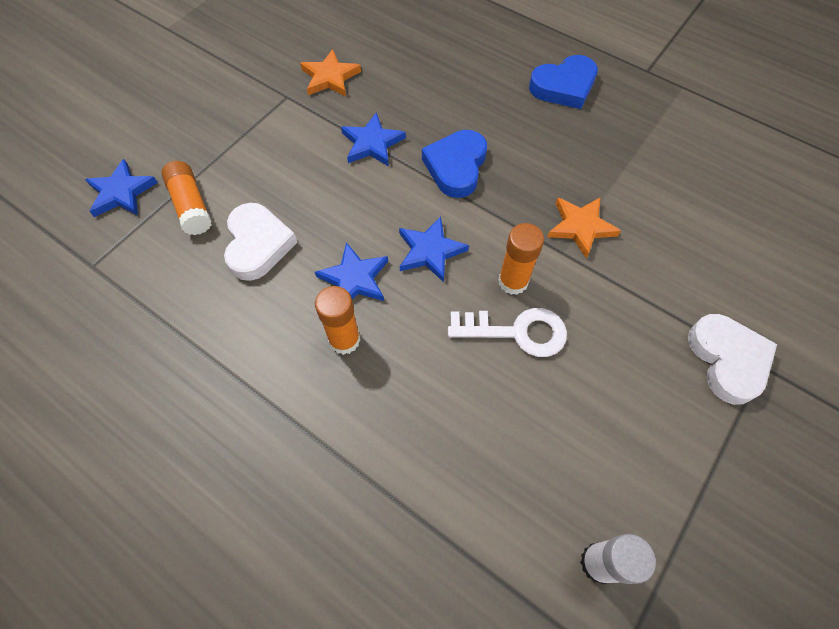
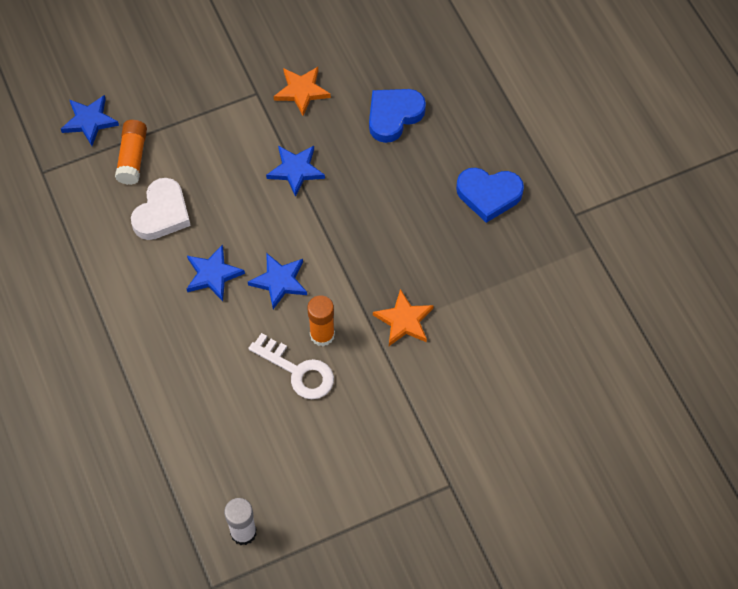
camera: 30 degrees right, 0 degrees up
(344, 340) = (179, 314): orange glue stick -> none
(456, 166) = (346, 223): blue heart -> blue heart (394, 116)
(727, 360) = (428, 468): white heart -> none

